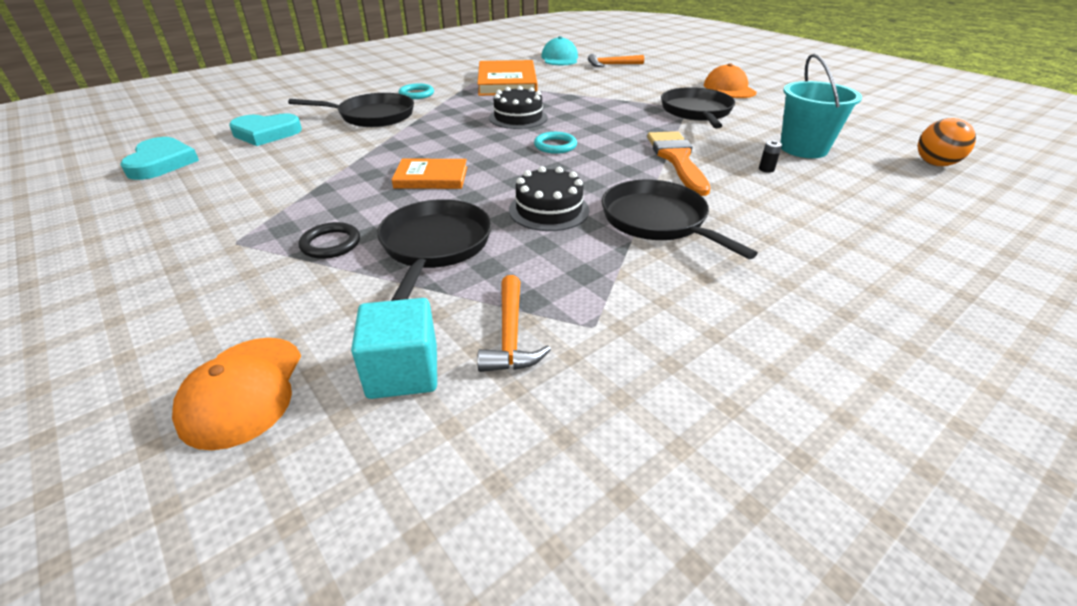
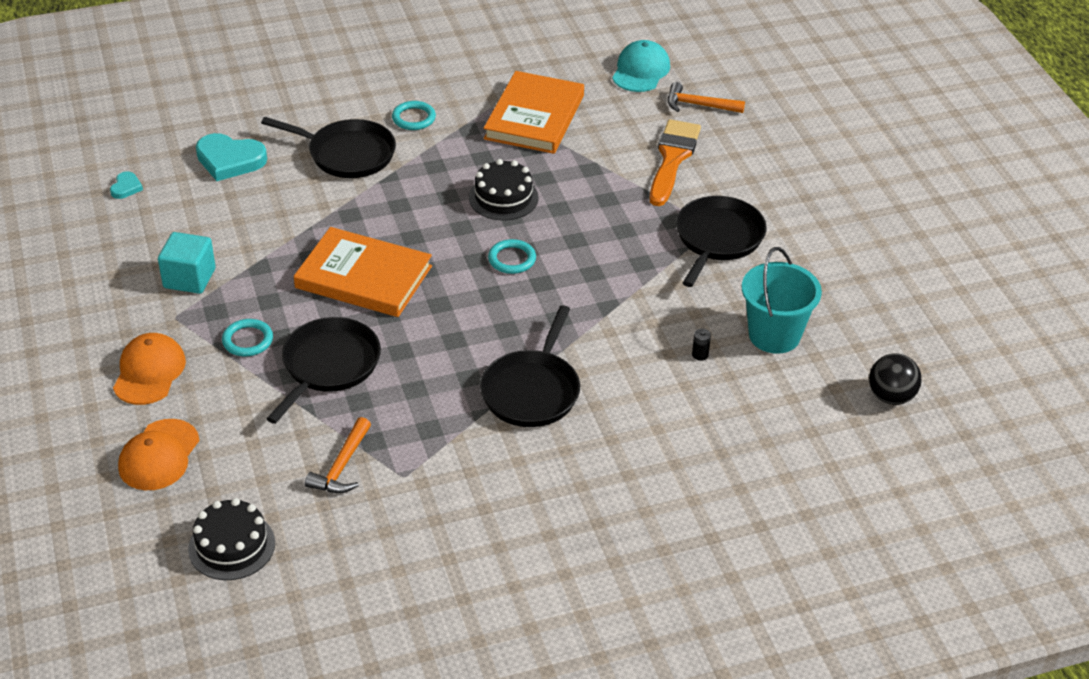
camera: 20 degrees right, 5 degrees up
(161, 163) = (126, 187): turquoise heart -> turquoise heart, size x0.50
(331, 244) = (248, 340): black ring -> turquoise ring
(403, 372) = (259, 472): turquoise cube -> turquoise cube (189, 278)
(431, 177) = (363, 277): orange book -> orange book, size x1.68
(549, 210) = (446, 351): black cake -> black cake (232, 546)
(657, 220) = (532, 391): black pan -> black pan turned 150 degrees counterclockwise
(677, 159) = (621, 315): orange brush -> orange brush (672, 159)
(729, 89) = (805, 201): orange cap -> orange cap (149, 372)
(935, 164) = (891, 397): orange ball -> black ball

